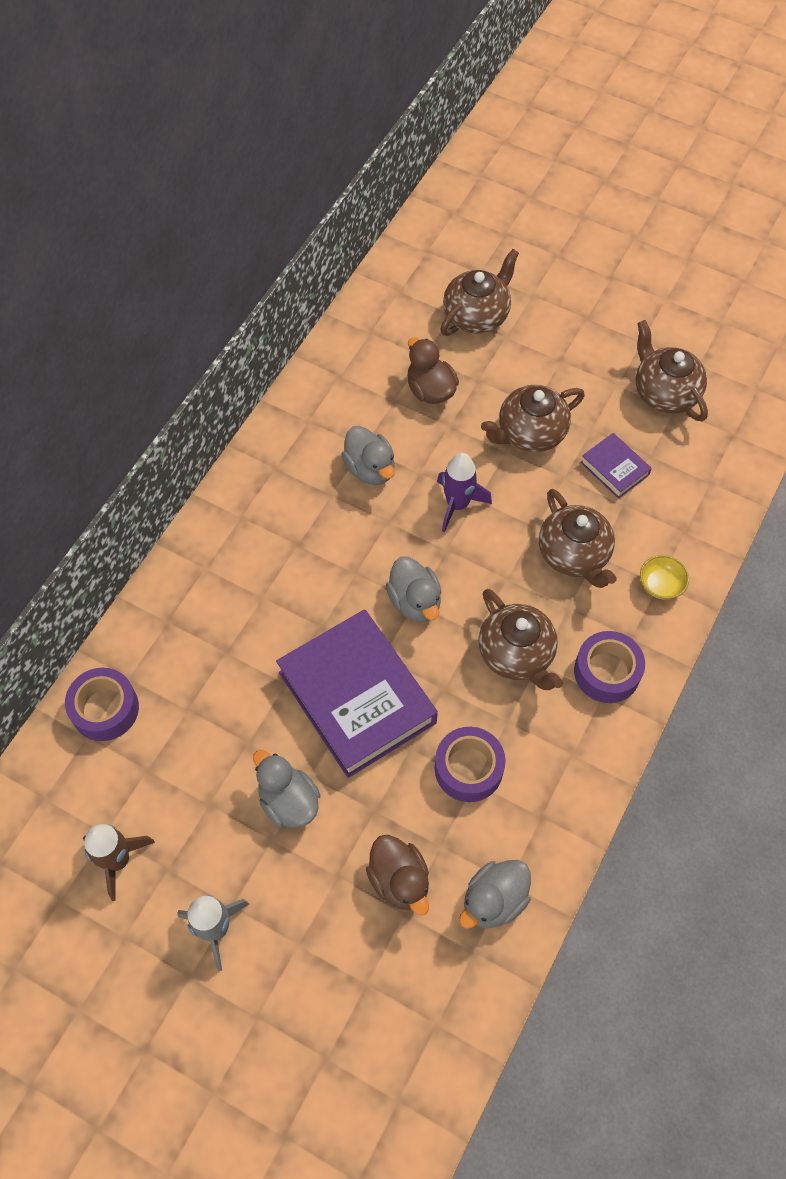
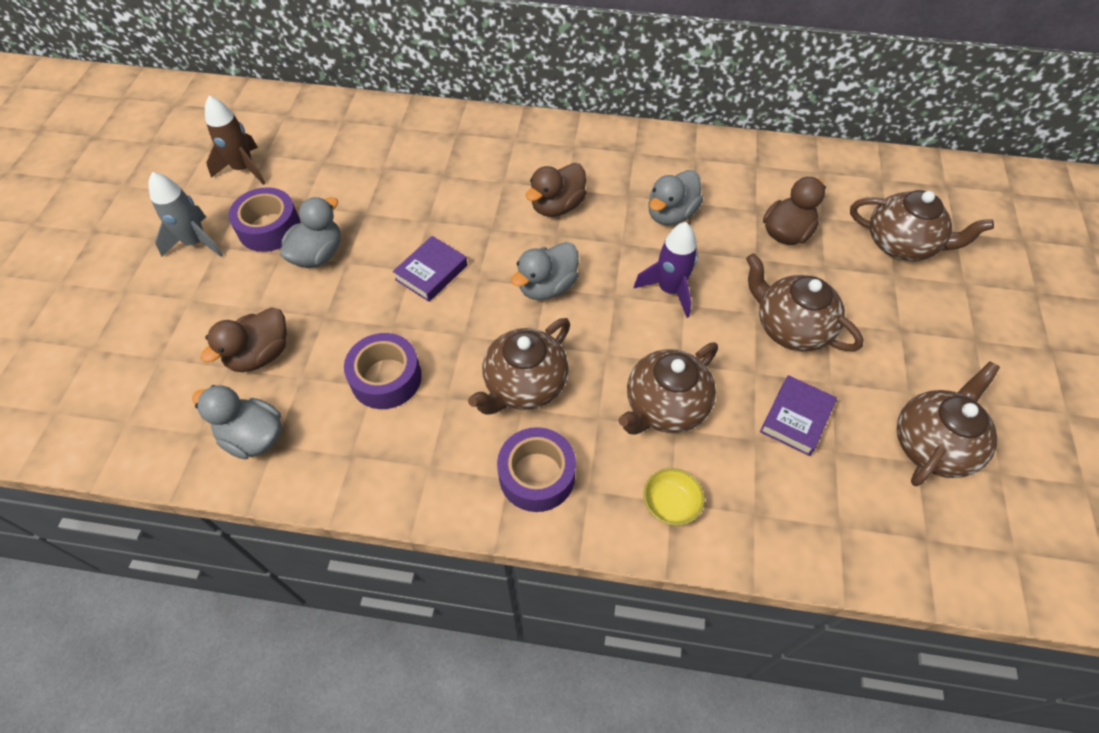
camera: 70 degrees right, 5 degrees down
(105, 709) = (367, 123): purple tape -> purple tape (269, 228)
(318, 560) = (557, 206): none -> brown duck
(357, 697) = (431, 272): purple book -> purple book, size x0.46

